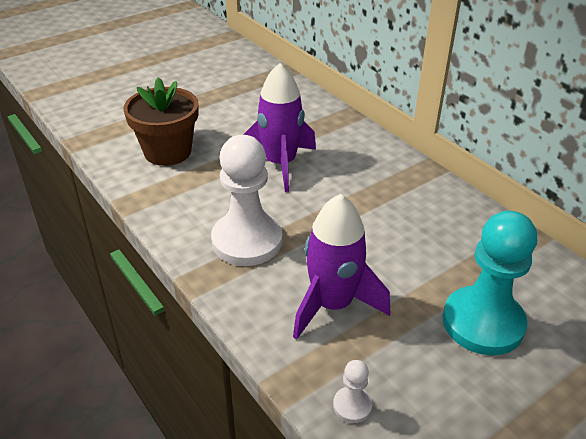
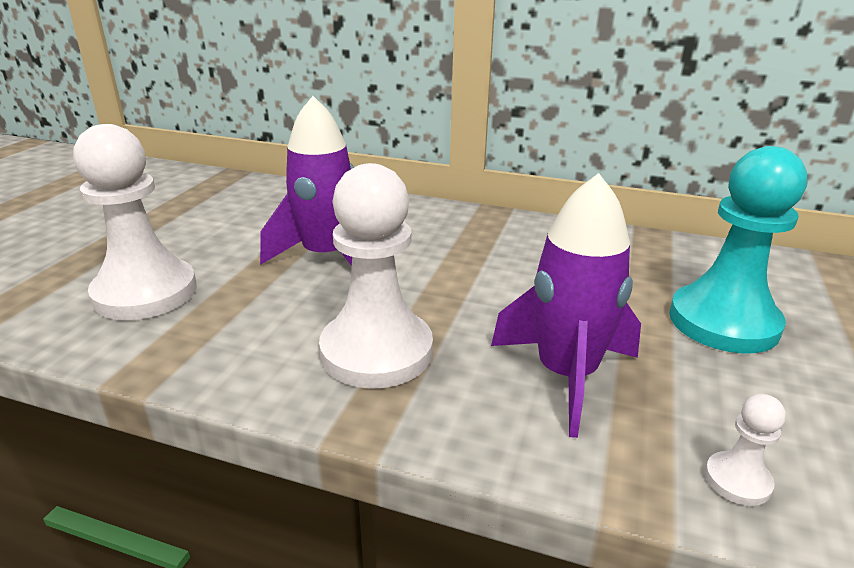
camera: 35 degrees left, 10 degrees down
(167, 152) = (145, 293): brown flower pot -> white pawn

